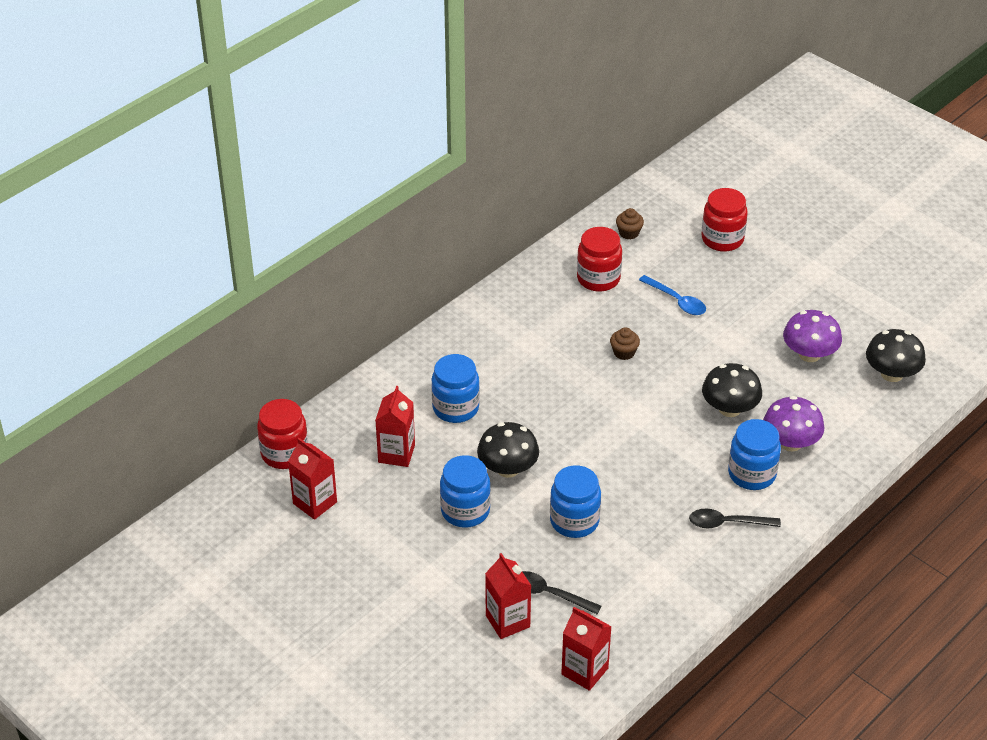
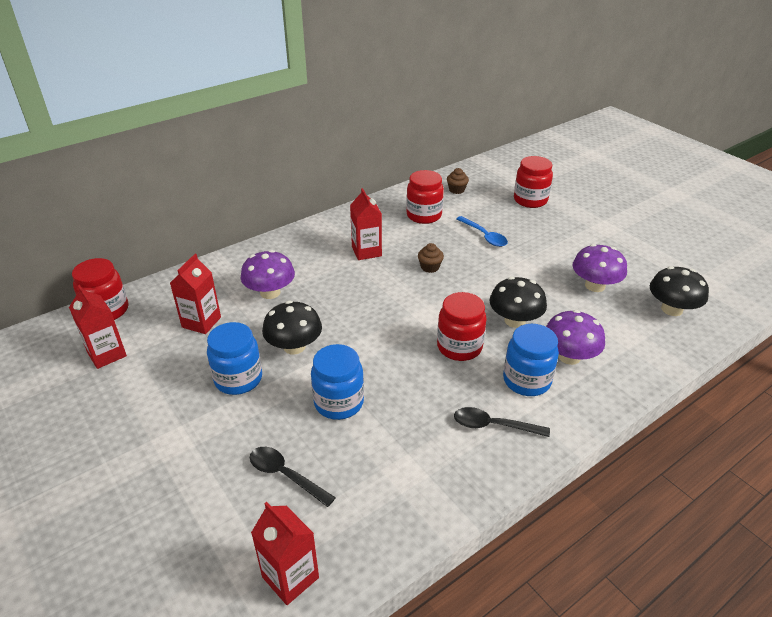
camera: 10 degrees right, 5 degrees down
(455, 408) = (270, 292): blue jar -> purple mushroom
(507, 621) = (229, 500): red carton -> red carton (366, 251)
(678, 447) = (459, 347): none -> red jar

